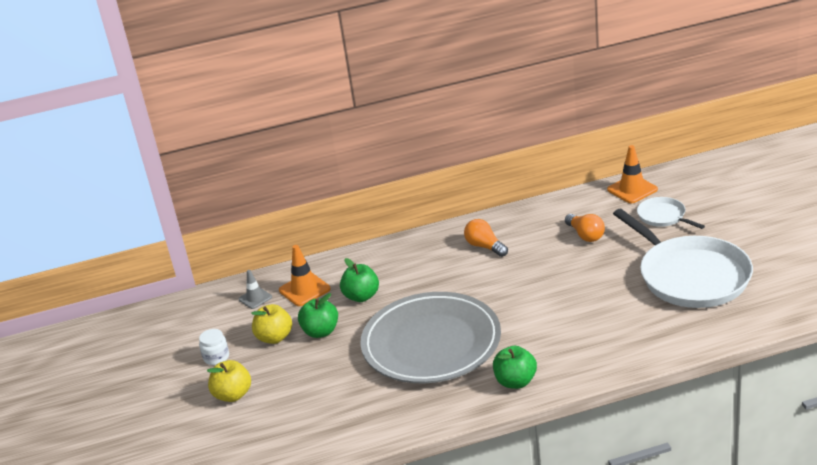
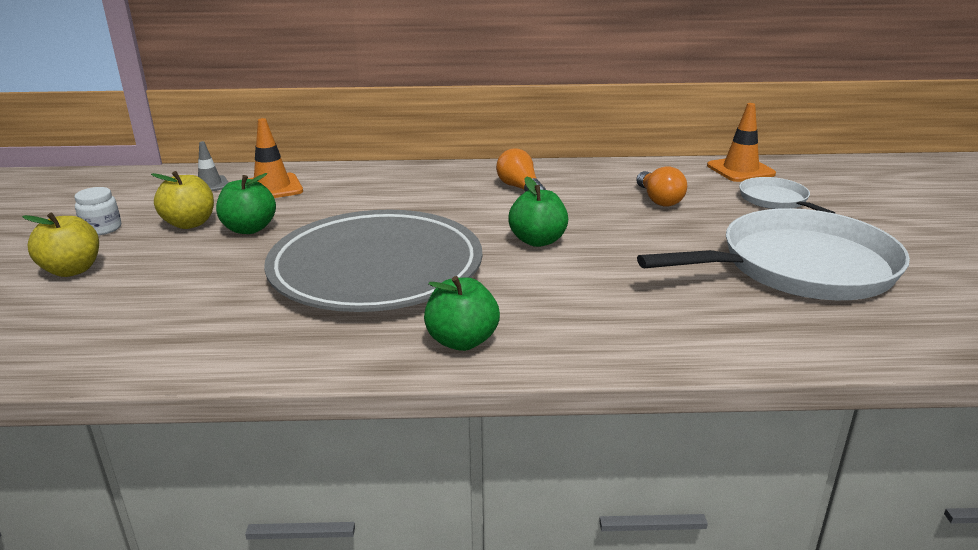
camera: 10 degrees right, 5 degrees down
(361, 296) = (331, 205): green apple -> green apple (538, 241)
(690, 276) = (799, 267): white pan -> white pan turned 90 degrees counterclockwise

